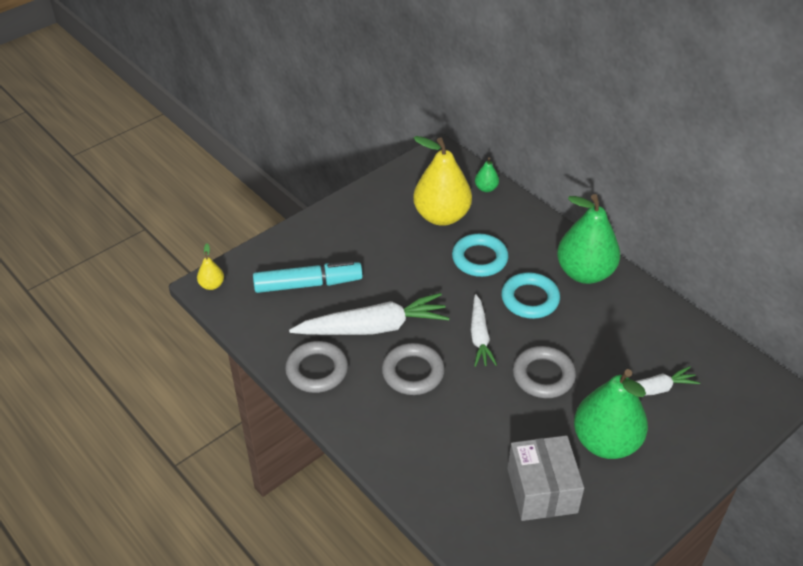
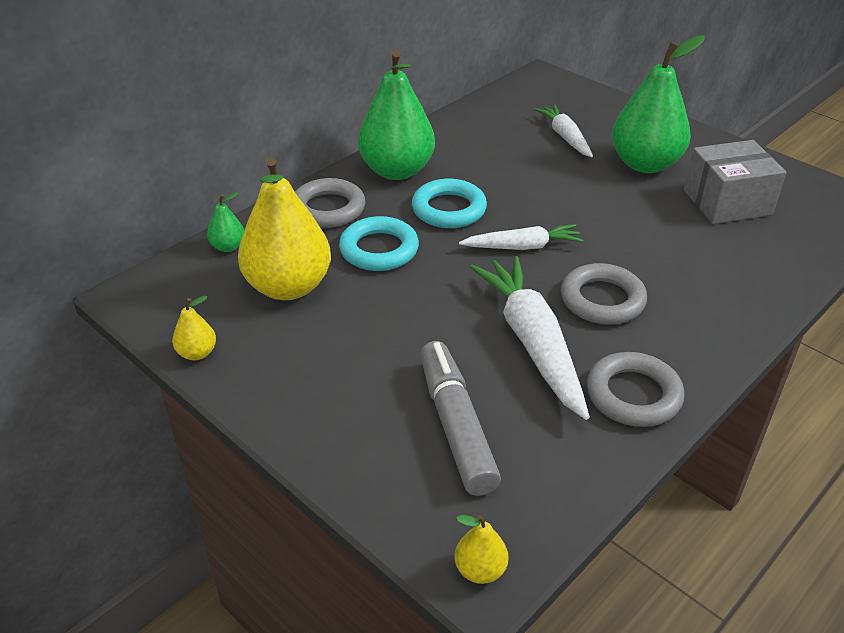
camera: 95 degrees left, 5 degrees down
(308, 284) = (456, 425): turquoise marker -> grey marker
(385, 182) = (197, 353): none -> yellow pear
(543, 375) = (570, 200): grey ring -> grey ring (328, 209)

